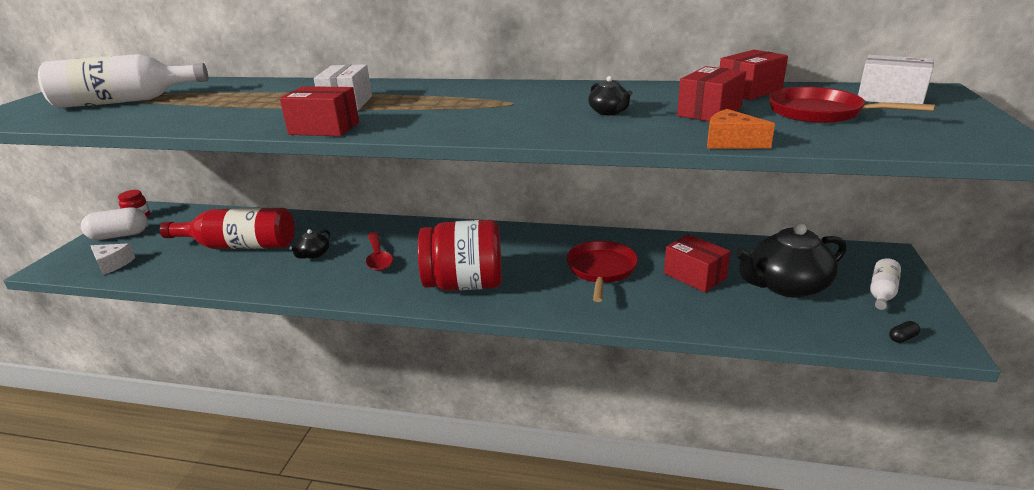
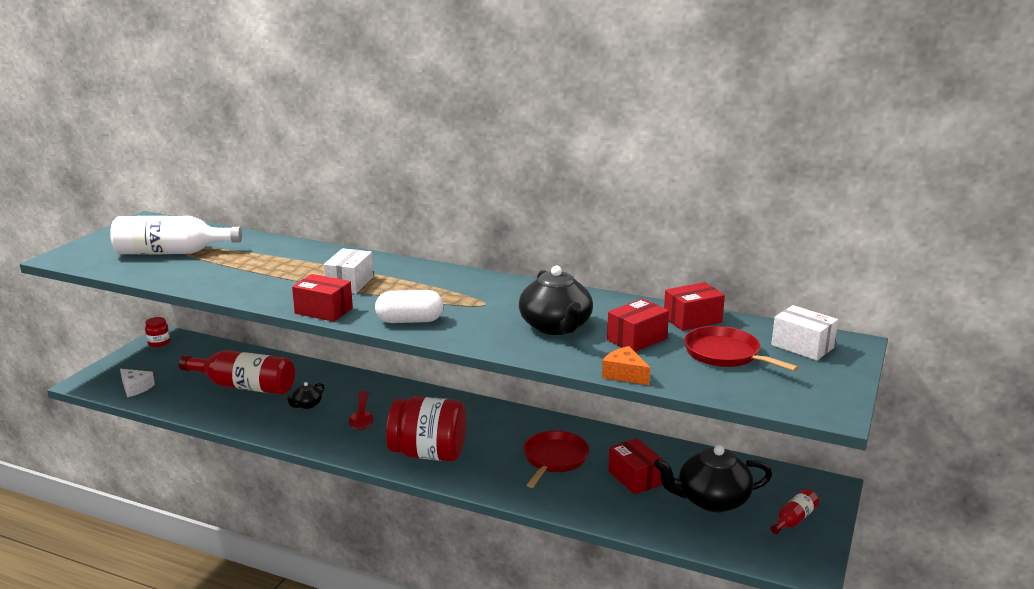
camera: 10 degrees right, 5 degrees down
(119, 235) = (142, 360): white capsule -> white capsule (410, 321)
(609, 112) = (556, 327): black teapot -> black teapot, size x2.13
(882, 292) = (794, 520): white bottle -> red bottle
(902, 338) = (778, 560): black capsule -> none

